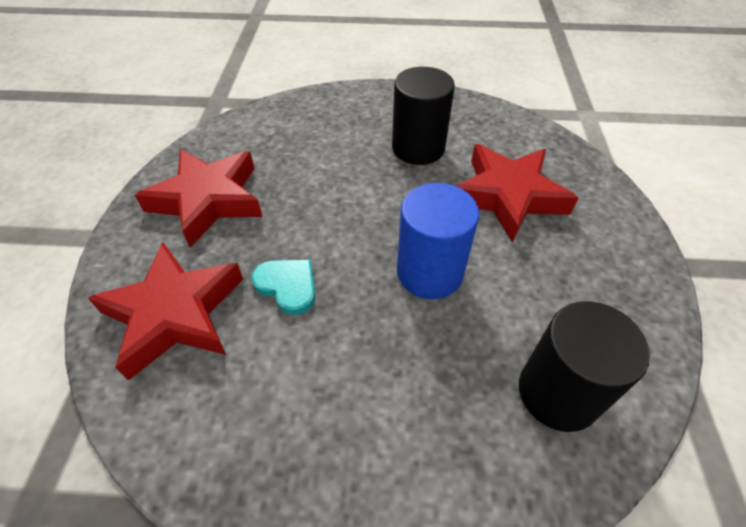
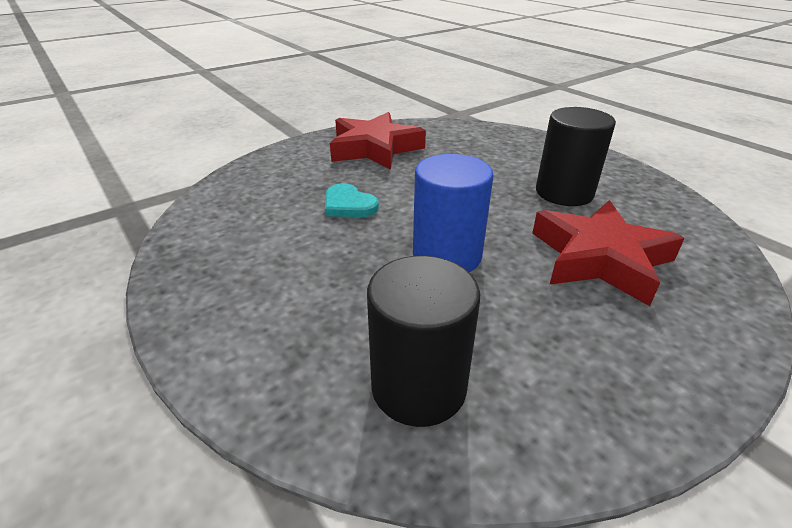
camera: 50 degrees right, 15 degrees down
(174, 314) = (278, 181): red star -> none
(287, 285) = (348, 204): turquoise heart -> turquoise heart turned 135 degrees clockwise

